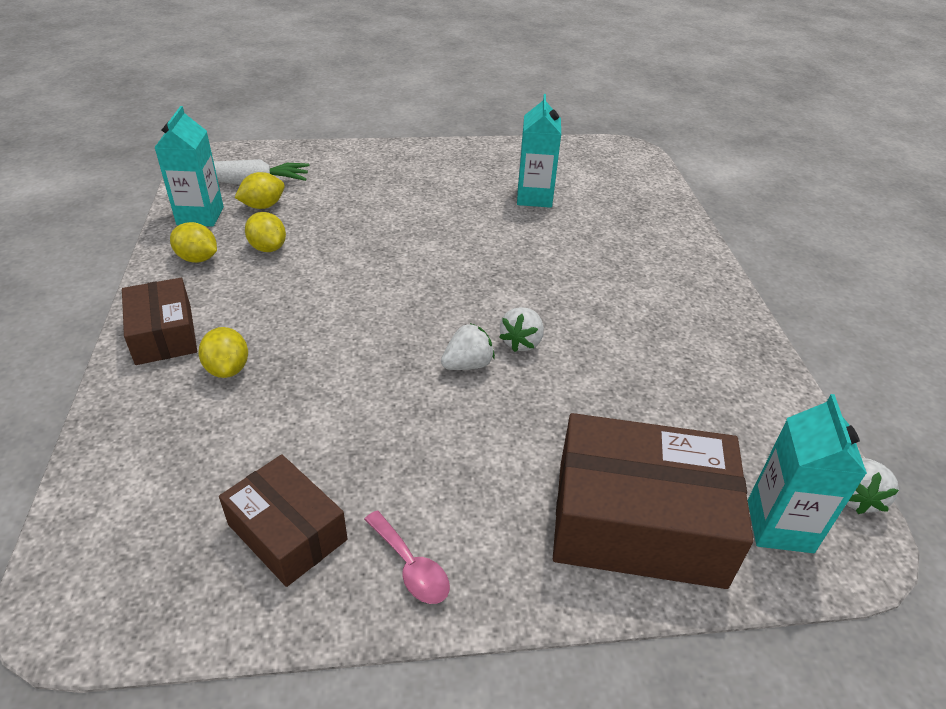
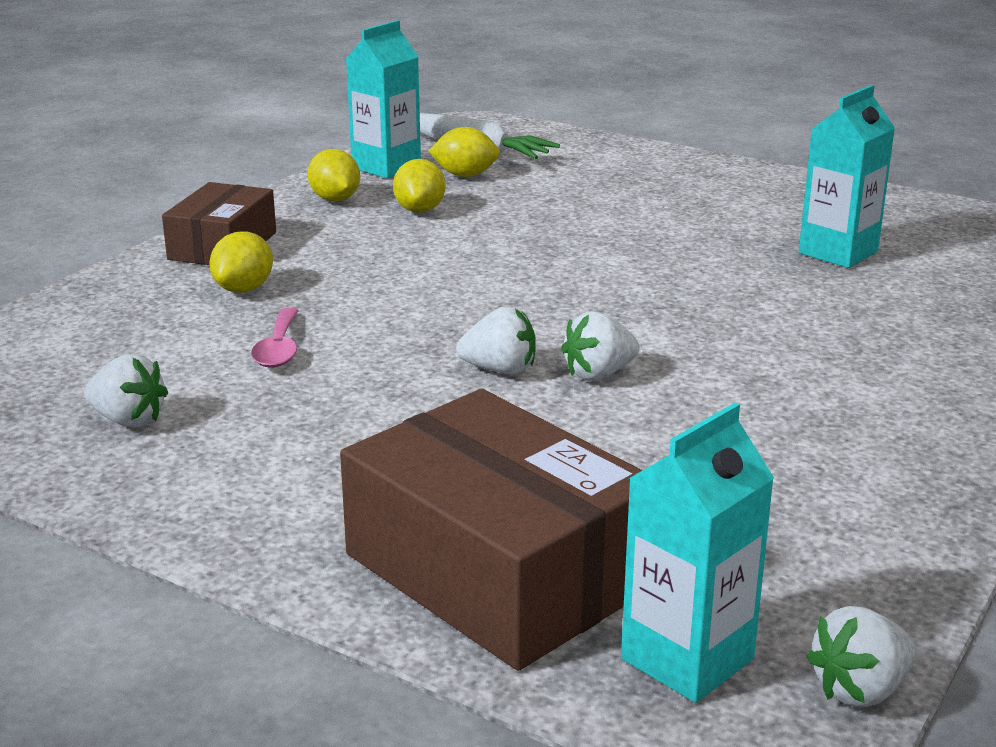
camera: 40 degrees right, 15 degrees down
(287, 532) = (128, 420): brown box -> white strawberry
(411, 566) = (200, 492): pink spoon -> pink spoon (279, 349)

